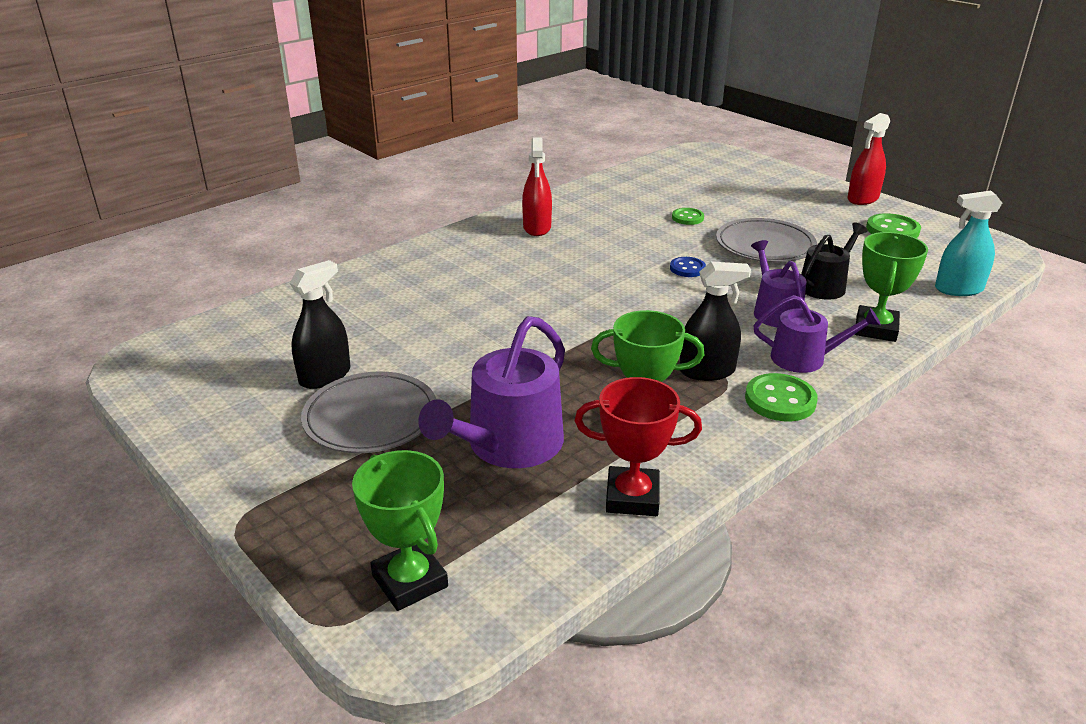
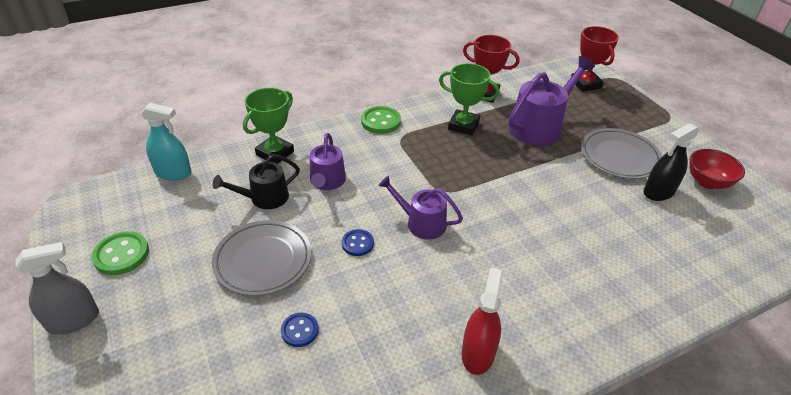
camera: 165 degrees left, 10 degrees up
(239, 403) = (707, 182): none -> red bowl
(410, 581) = (585, 84): green trophy -> red trophy
(687, 218) = (299, 330): green button -> blue button
(707, 371) = (409, 146): black spray bottle -> none
(804, 358) = (342, 142): purple watering can -> purple watering can (421, 223)
(863, 199) = (73, 320): red spray bottle -> grey spray bottle

